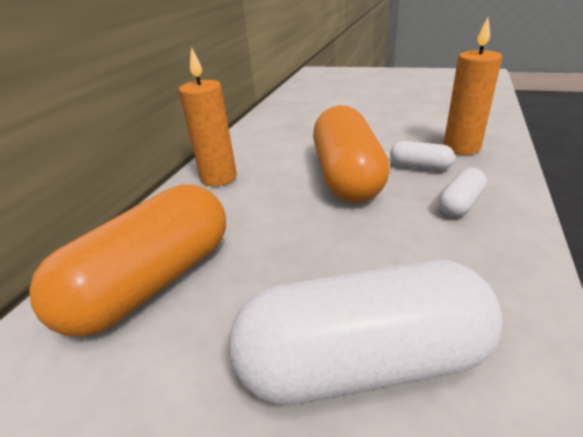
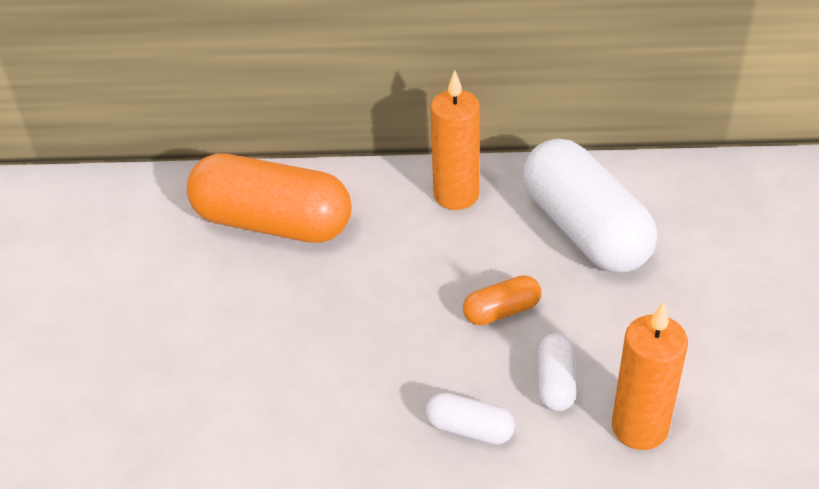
camera: 70 degrees right, 10 degrees up
(346, 176) = (501, 311): orange capsule -> orange capsule, size x0.45
(362, 362) = (223, 375): white capsule -> white capsule (584, 230)

